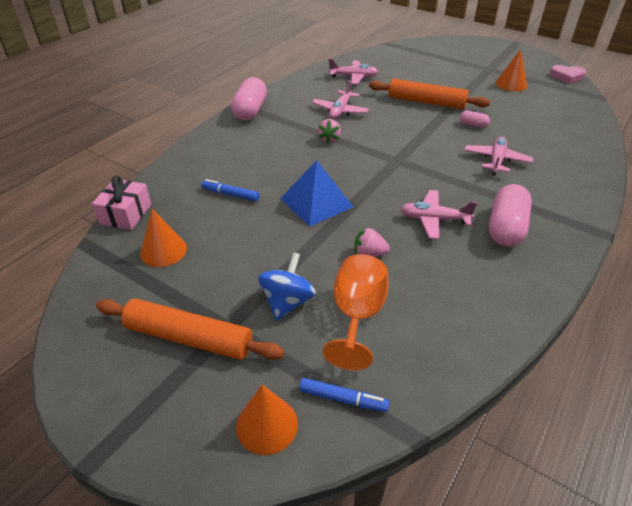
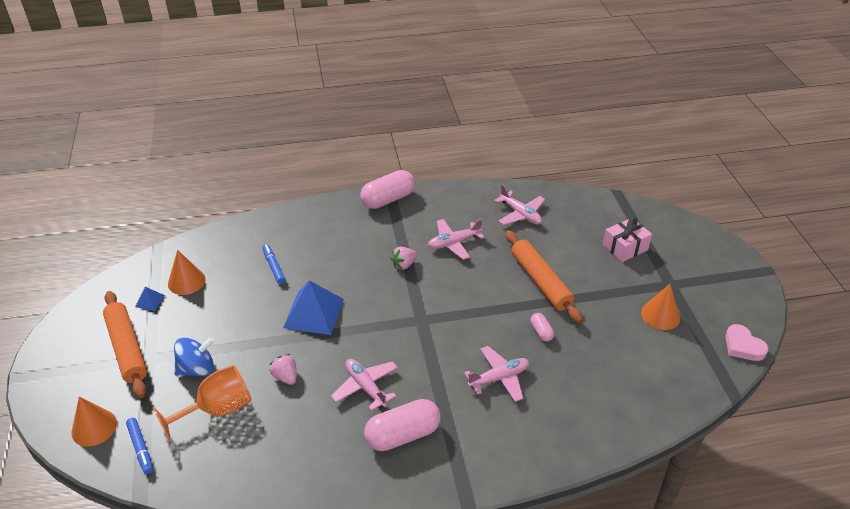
camera: 45 degrees right, 0 degrees up
(126, 214) = (202, 239): pink gift -> pink gift (625, 247)
(149, 287) = (150, 301): none -> blue pyramid

